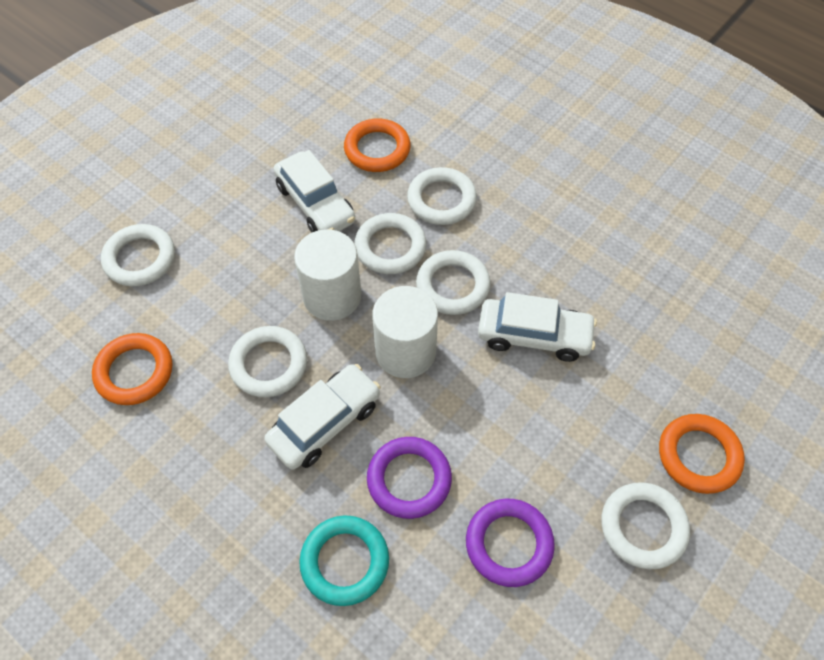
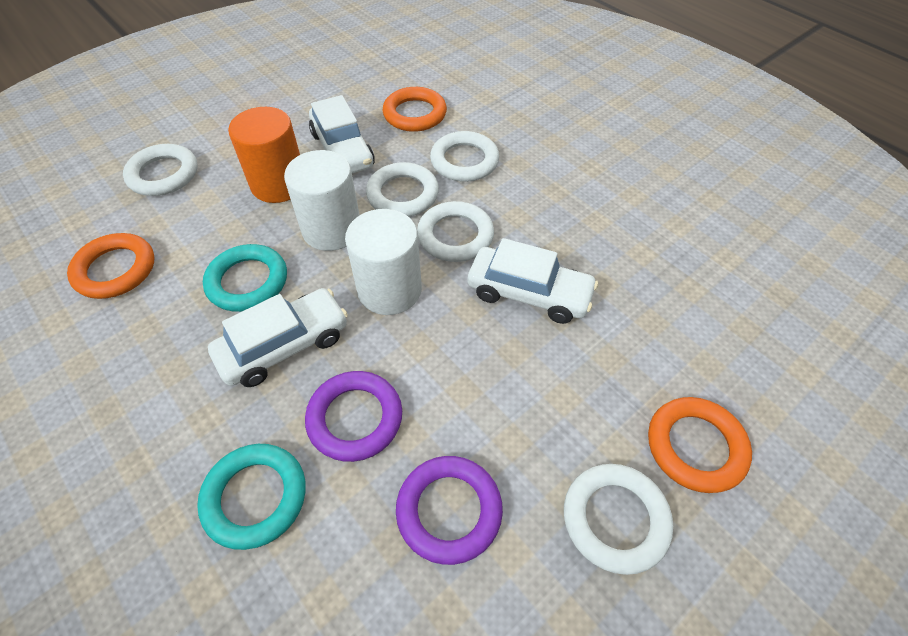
camera: 10 degrees right, 5 degrees down
(263, 253) = (279, 184): none -> orange cylinder
(269, 364) = (247, 282): white ring -> turquoise ring

